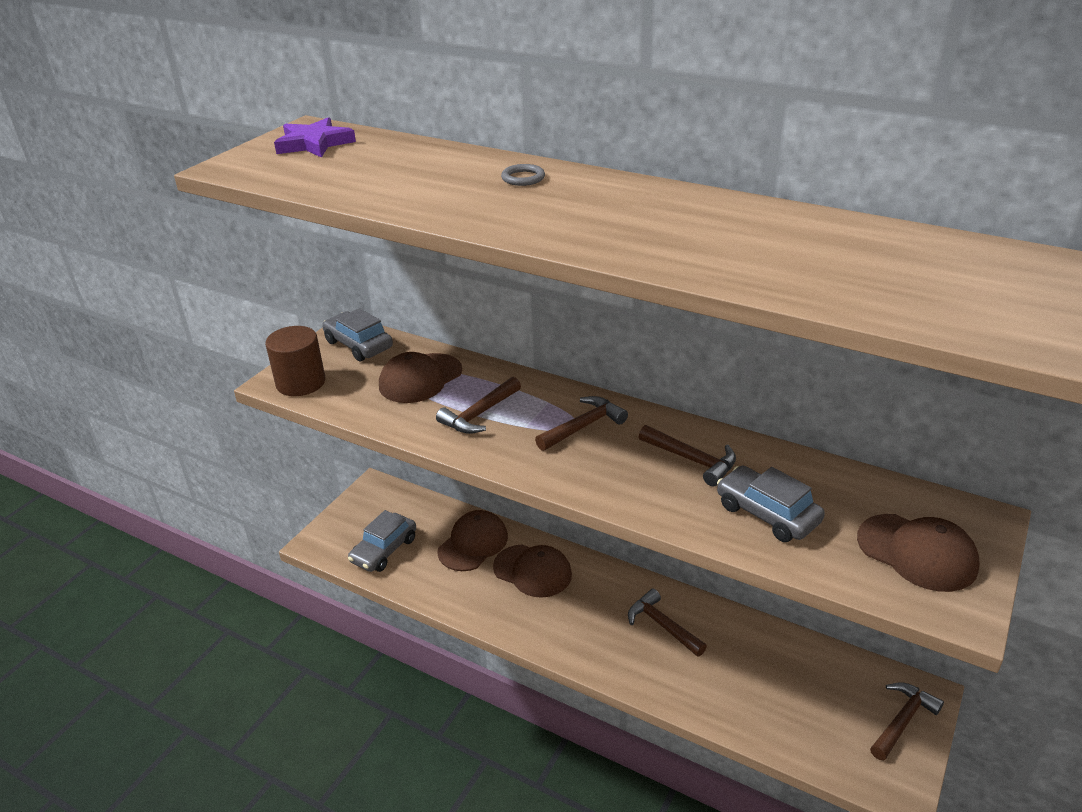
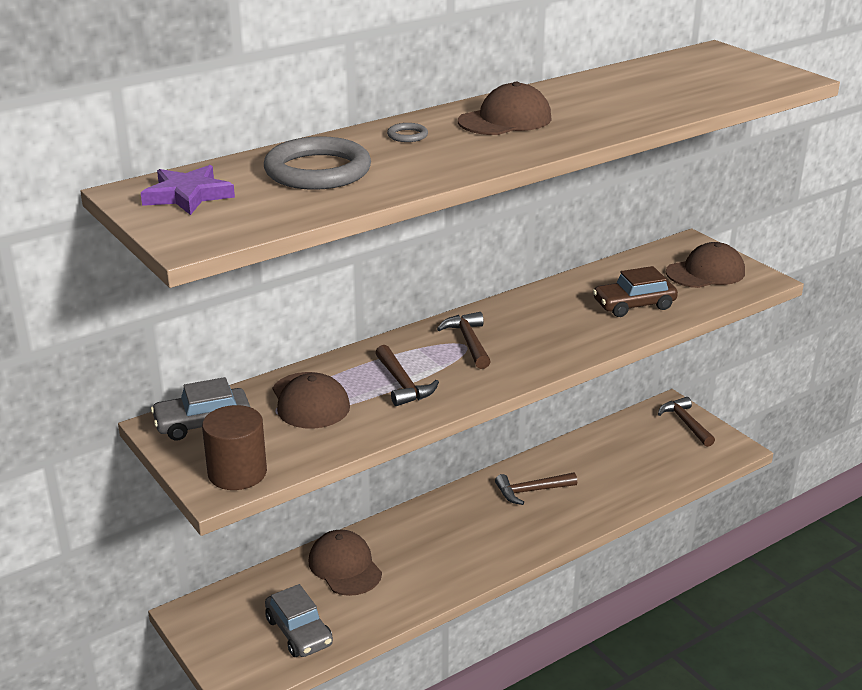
camera: 65 degrees left, 5 degrees down
(401, 168) = (318, 171): none -> grey ring
(532, 571) = (413, 540): brown cap -> brown cap (505, 120)
(692, 460) = (553, 312): brown hammer -> none
(767, 513) = (634, 305): grey car -> brown car

